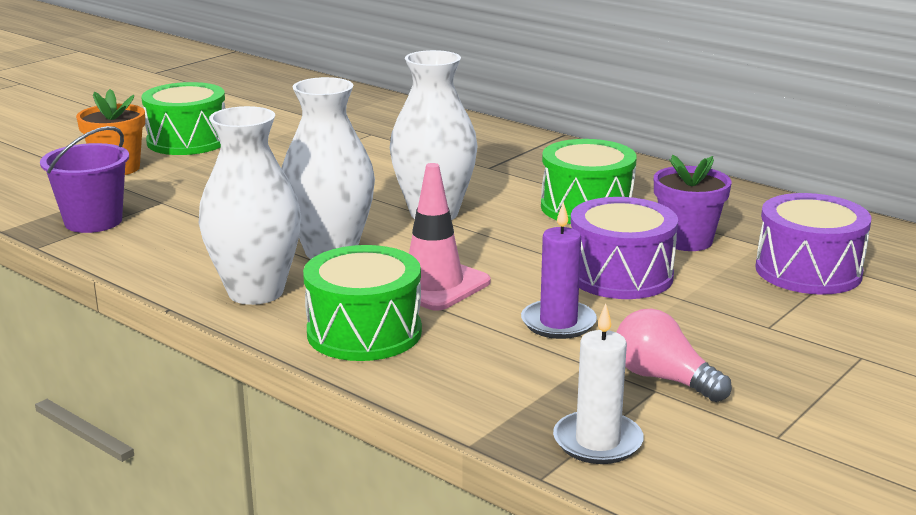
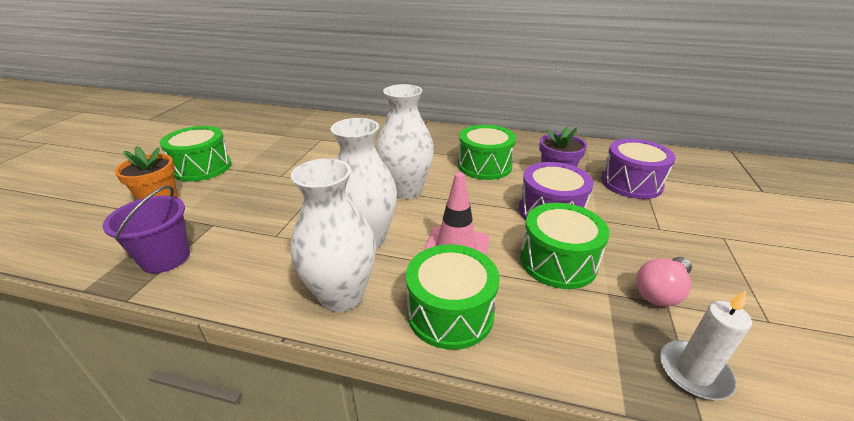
camera: 25 degrees left, 10 degrees up
(558, 323) = (558, 261): purple candle -> green drum
(664, 379) = (661, 291): pink light bulb -> pink light bulb turned 60 degrees counterclockwise

